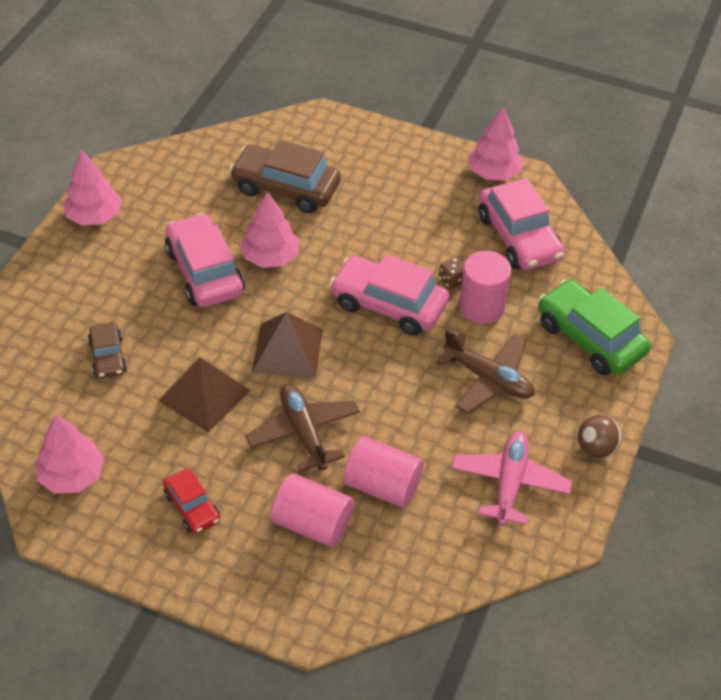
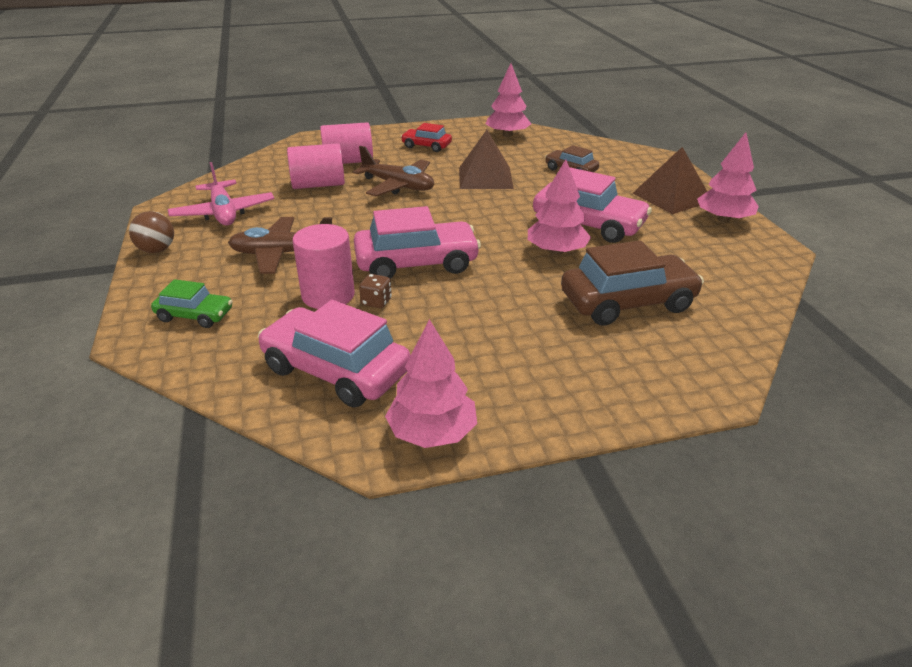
camera: 145 degrees right, 15 degrees down
(287, 350) = (461, 212): brown pyramid -> brown pyramid (671, 197)
(590, 338) = (195, 315): green car -> green car, size x0.55

